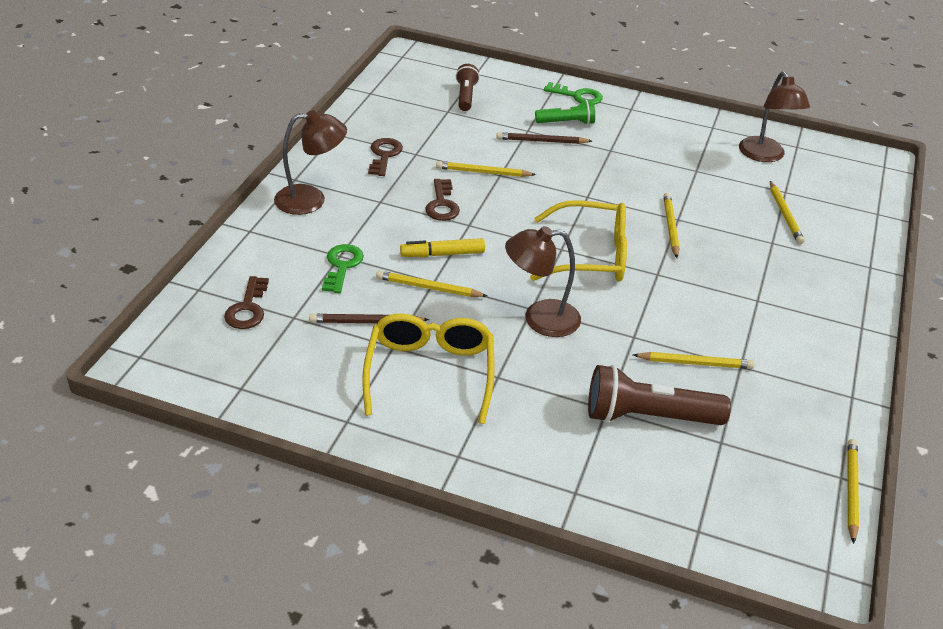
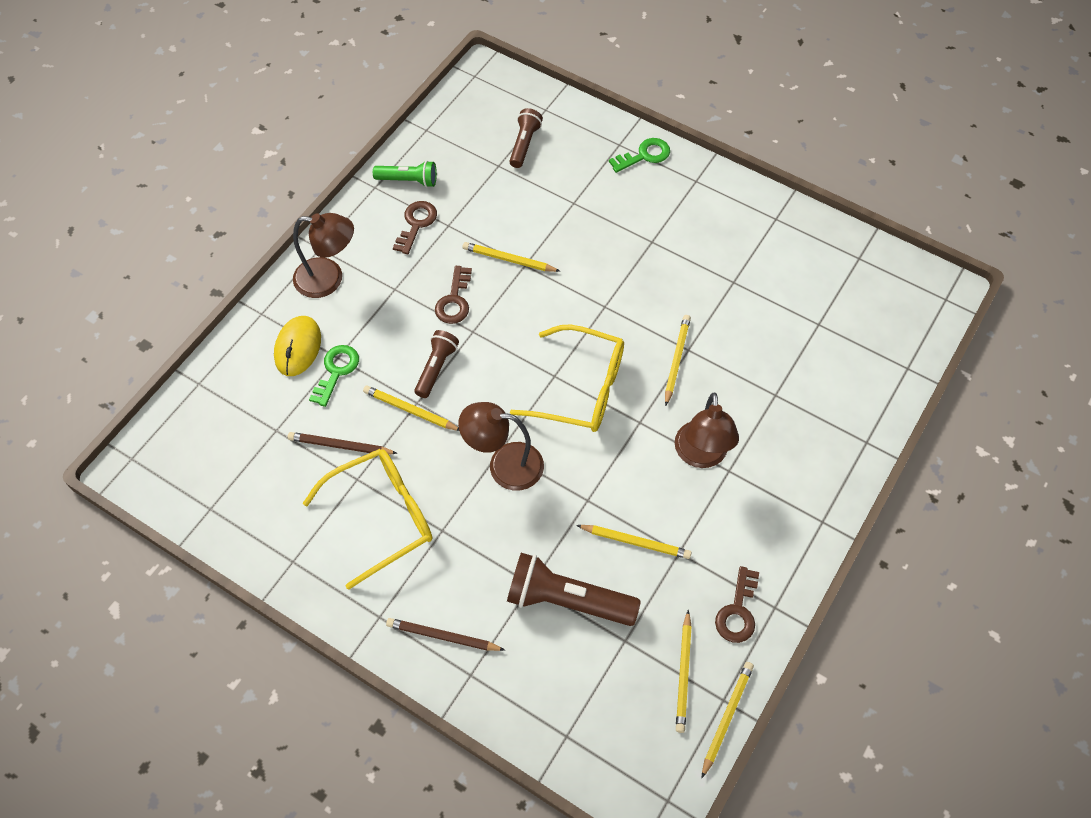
camera: 15 degrees right, 20 degrees up
(248, 308) = (237, 413): brown key -> brown key (738, 611)
(296, 252) = (298, 347): none -> yellow mouse
(429, 374) = (381, 517): yellow glasses -> yellow glasses turned 45 degrees clockwise
(443, 254) = (436, 368): yellow marker -> brown flashlight
(541, 141) = (583, 220): brown pencil -> brown pencil (443, 636)
(566, 122) = (619, 195): green flashlight -> green flashlight (408, 180)
(577, 96) = (644, 155): green key -> green key turned 60 degrees counterclockwise
(765, 156) = (817, 268): brown lamp -> brown lamp (701, 455)
(785, 215) = (805, 357): yellow pencil -> yellow pencil (683, 673)

